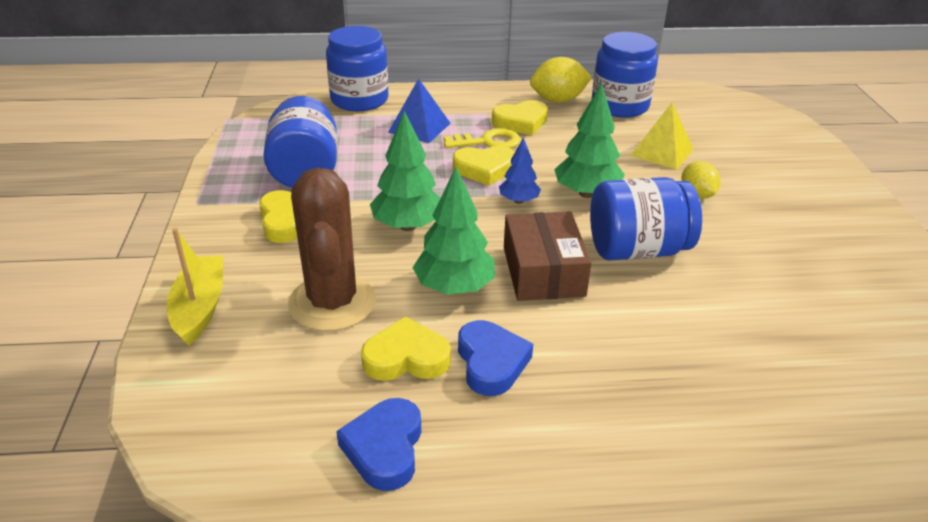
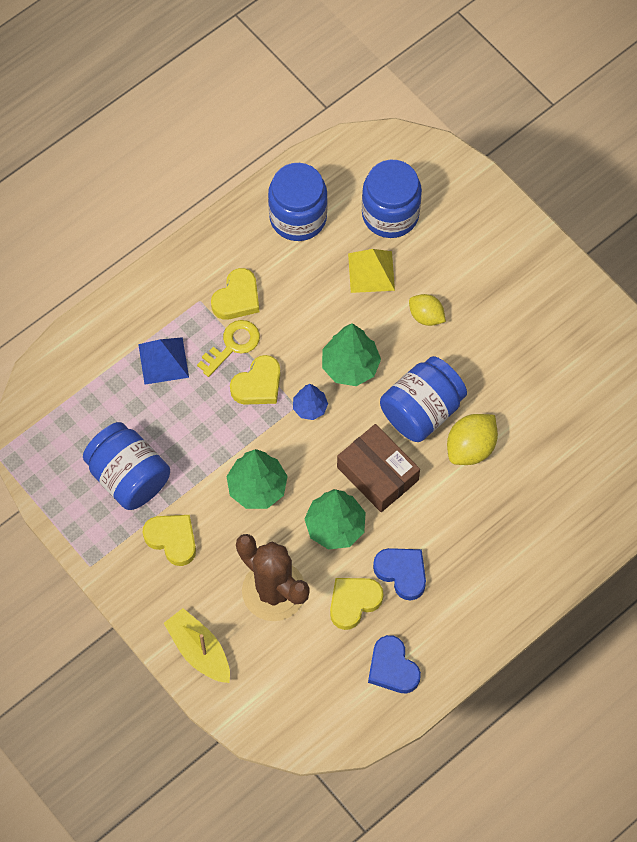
camera: 35 degrees left, 30 degrees up
(359, 100) = (78, 352): blue jar -> blue jar (390, 214)
(558, 100) = (242, 241): yellow lemon -> yellow lemon (470, 448)

